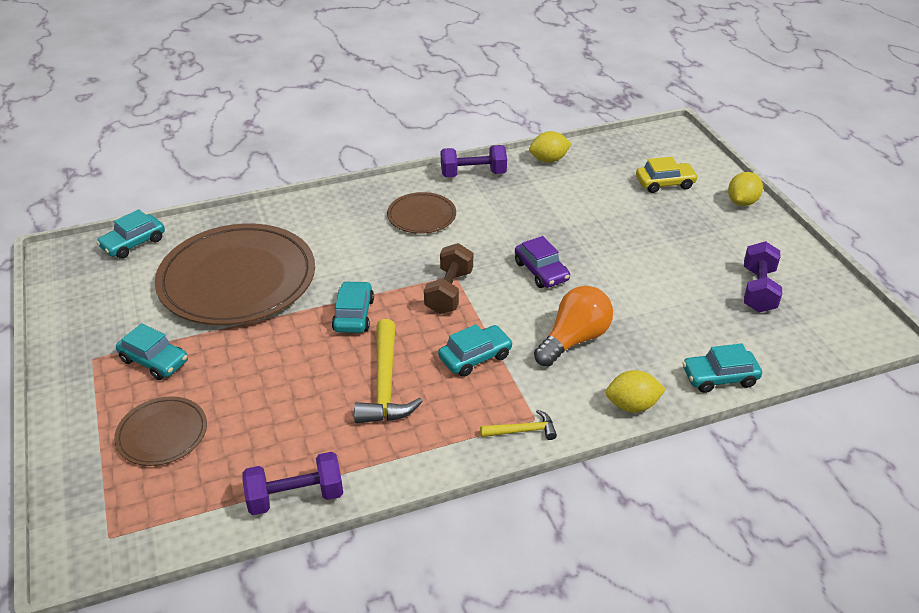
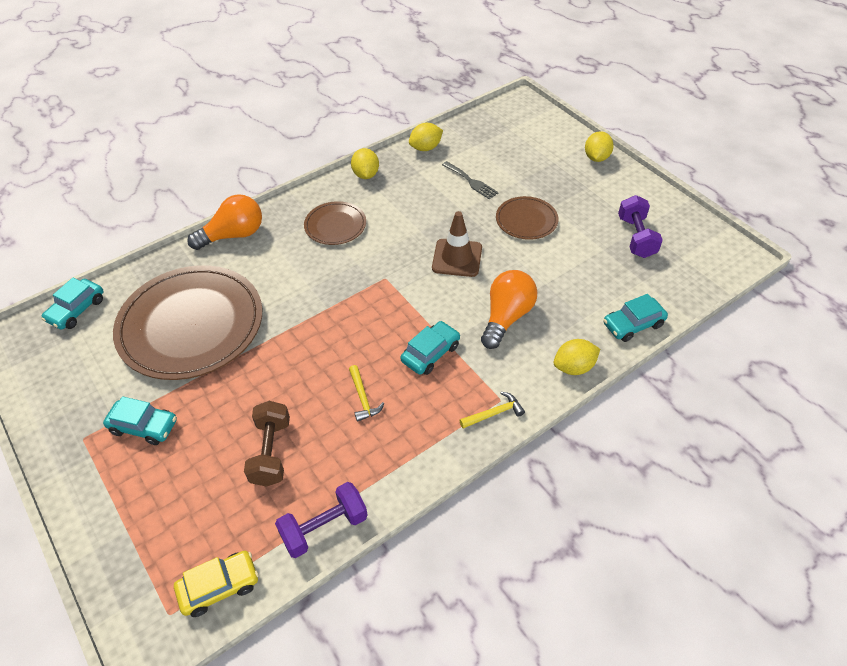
camera: 15 degrees left, 10 degrees up
(162, 434) = (179, 498): brown plate -> brown plate (526, 220)
(313, 205) = (233, 235): none -> orange light bulb
(353, 315) = (310, 337): turquoise car -> none
(385, 384) = (363, 398): yellow hammer -> yellow hammer, size x0.53
(449, 292) = (386, 295): brown dumbbell -> brown dumbbell (271, 452)
(473, 174) = (366, 175): purple dumbbell -> yellow lemon
(541, 271) = (457, 258): purple car -> brown traffic cone
(586, 201) = (471, 181): none -> grey fork
(665, 183) = (529, 152): yellow car -> yellow car (219, 587)

